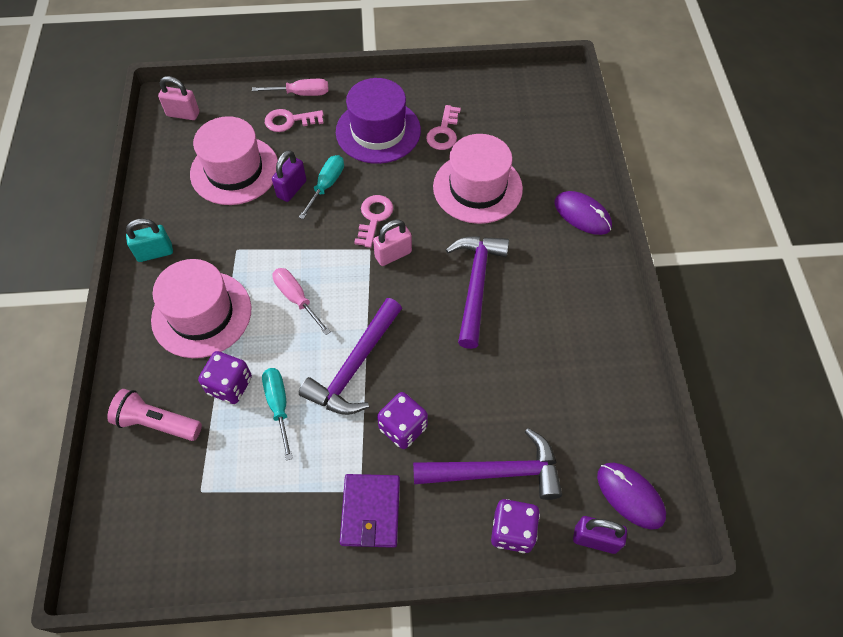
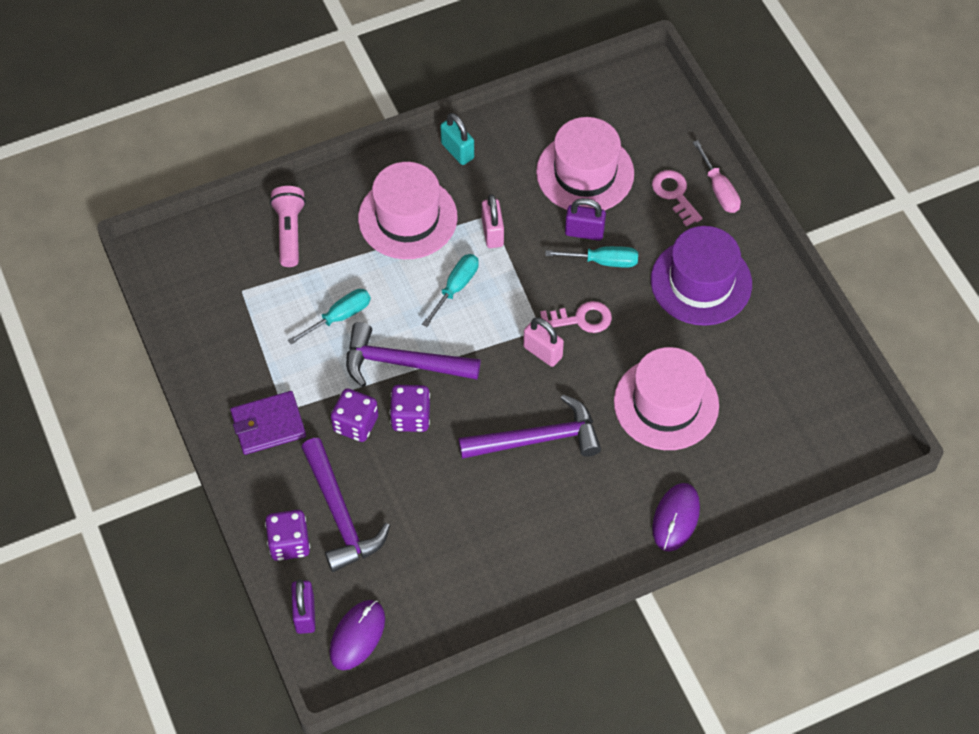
camera: 70 degrees right, 0 degrees up
(183, 114) = (637, 96): pink padlock -> pink padlock (492, 233)
(230, 385) = (345, 271): purple dice -> purple dice (410, 417)
(297, 299) = (455, 288): pink screwdriver -> turquoise screwdriver
(444, 132) = (730, 346): pink key -> none

